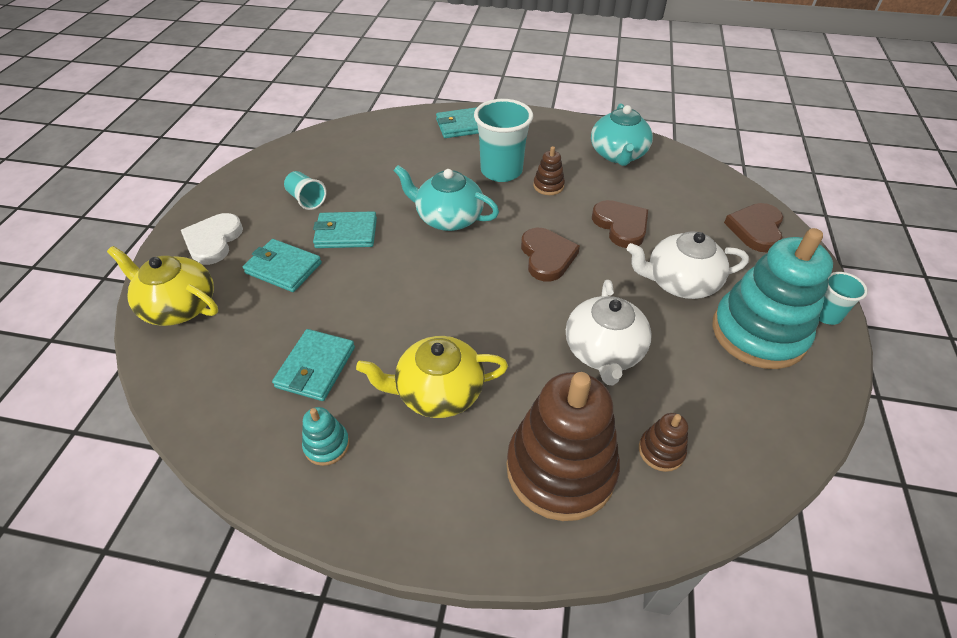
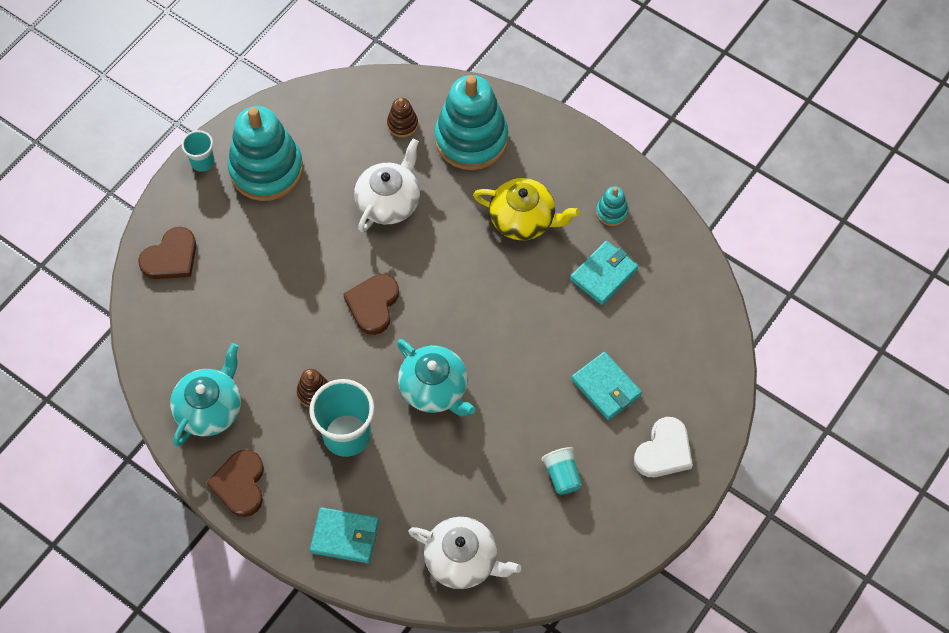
camera: 155 degrees left, 15 degrees up
(179, 306) = (701, 379): yellow teapot -> none
(346, 233) = (537, 409): turquoise wallet -> none
(560, 469) = (471, 139): brown stacking toy -> turquoise stacking toy
(621, 225) = (284, 312): brown heart -> brown heart (240, 484)
(680, 282) = (284, 234): white teapot -> white teapot (462, 560)

